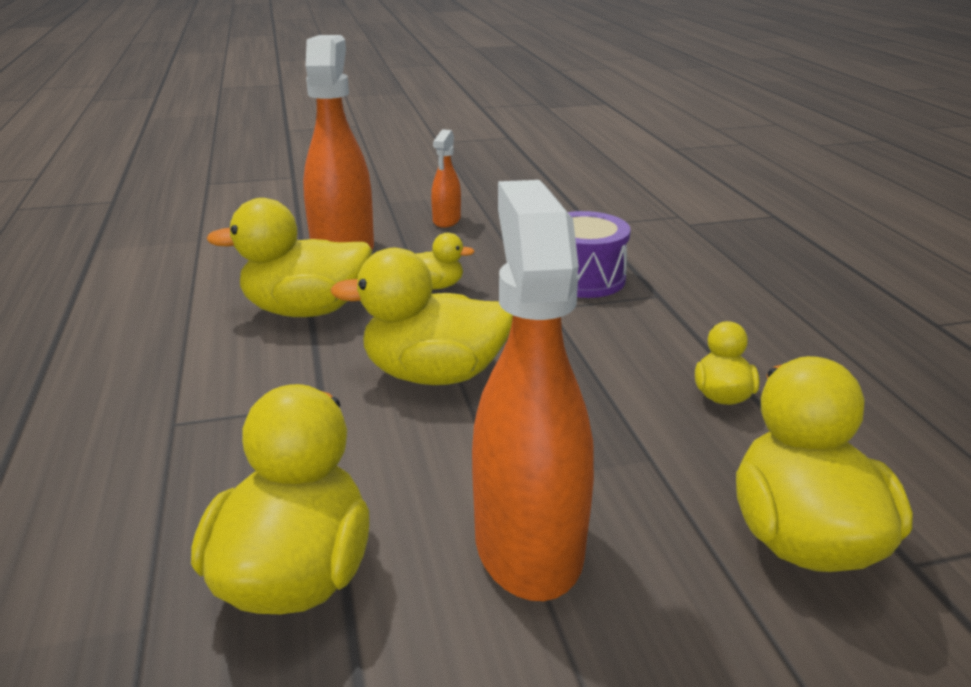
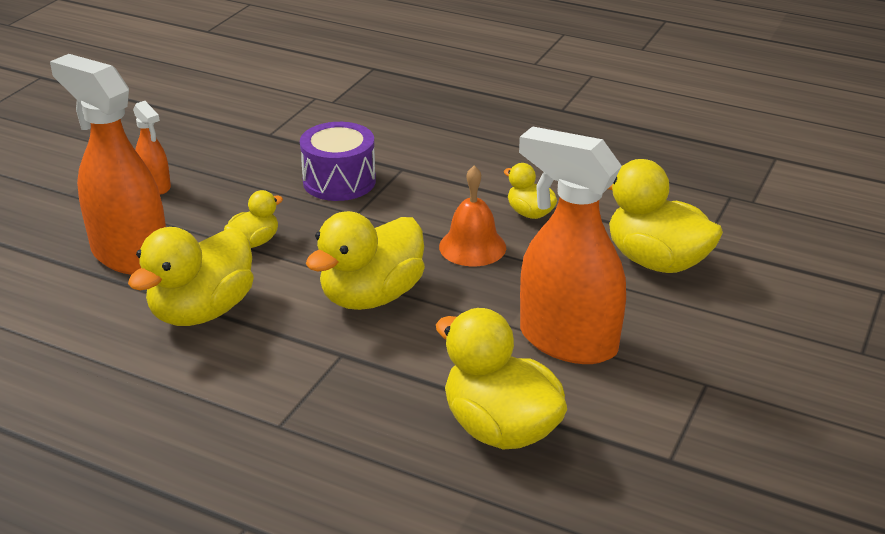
camera: 50 degrees left, 5 degrees up
(602, 390) = (472, 247): none -> orange bell

